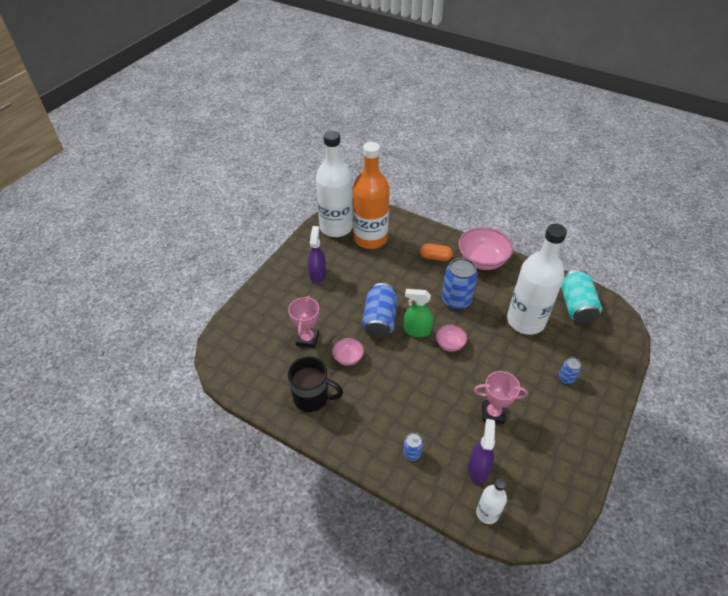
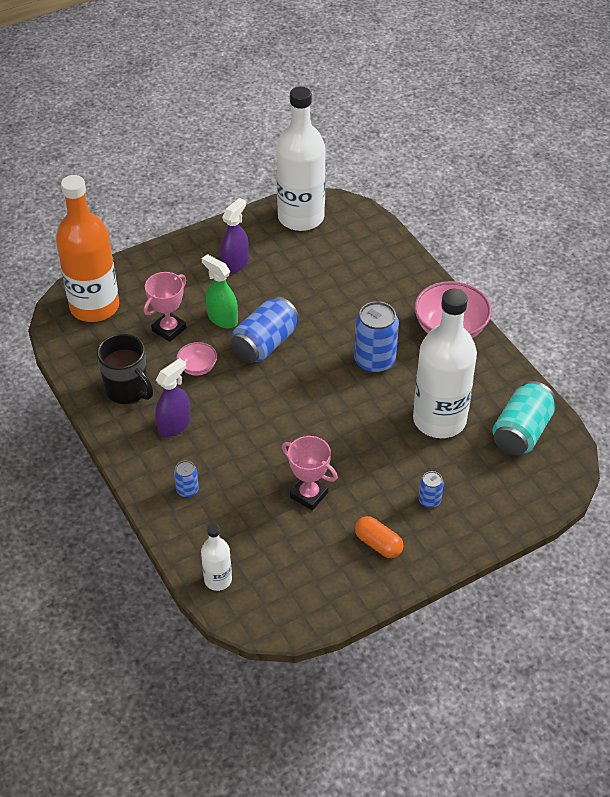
camera: 30 degrees right, 0 degrees up
(370, 239) = (331, 247): orange bottle -> orange bottle (94, 307)
(416, 330) = (298, 373): green spray bottle -> green spray bottle (222, 319)
(435, 257) = (393, 301): orange capsule -> orange capsule (378, 544)
(450, 344) = (324, 404): pink bowl -> none
(478, 468) = (245, 537): purple spray bottle -> purple spray bottle (174, 425)

